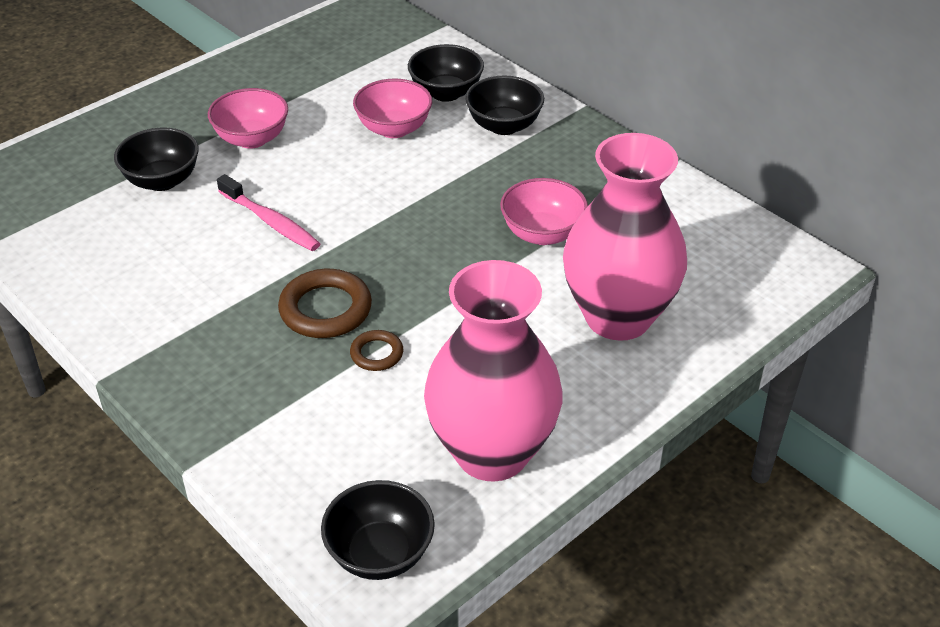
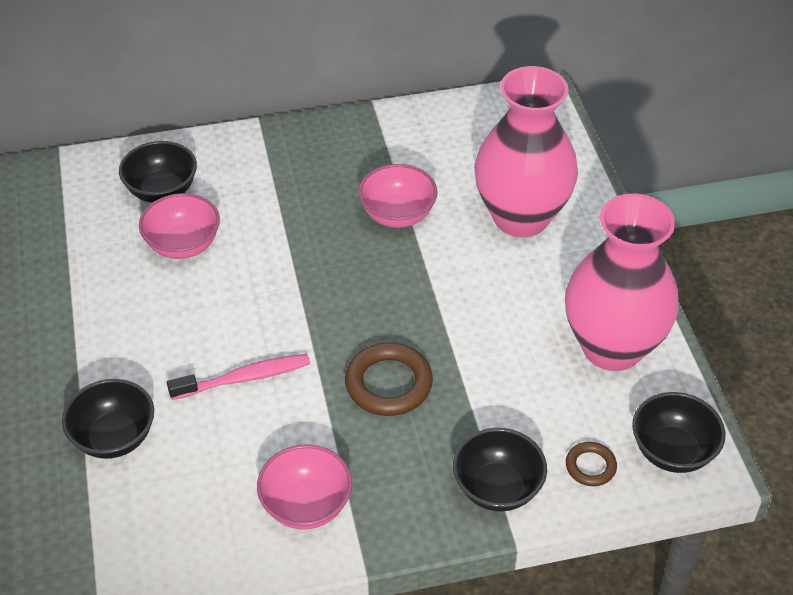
camera: 60 degrees left, 5 degrees up
(252, 139) = (108, 348): pink bowl -> pink bowl (306, 506)
(376, 354) = (464, 371): brown ring -> brown ring (590, 466)
(504, 126) = (242, 176): black bowl -> black bowl (497, 488)

